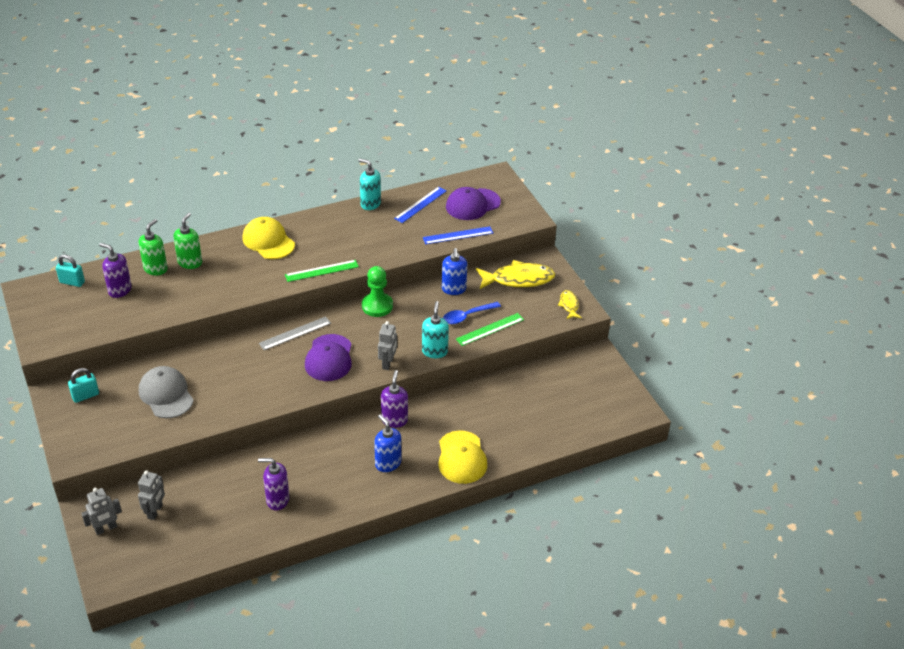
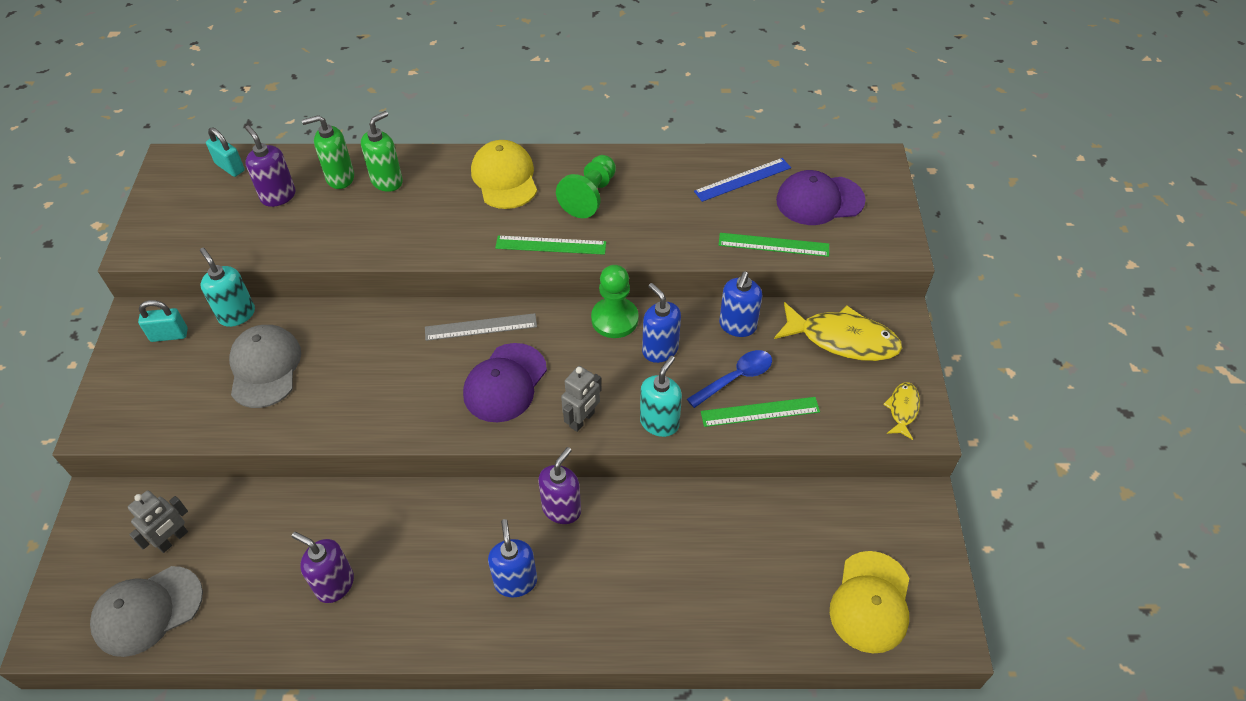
camera: 25 degrees right, 10 degrees up
(106, 529) = (99, 543): grey robot -> none
(156, 269) = (340, 178): green soap dispenser -> green soap dispenser turned 150 degrees counterclockwise
(165, 551) = (147, 611): none -> grey cap
(330, 237) = (590, 196): none -> green pawn
(370, 204) = (672, 159): turquoise soap dispenser -> turquoise soap dispenser (237, 314)
(414, 314) = (660, 350): none -> blue soap dispenser
(458, 235) = (773, 245): blue ruler -> green ruler
(461, 457) = (627, 613): yellow cap -> yellow cap (871, 602)
(467, 316) = (736, 378): blue spoon -> blue spoon turned 150 degrees clockwise

